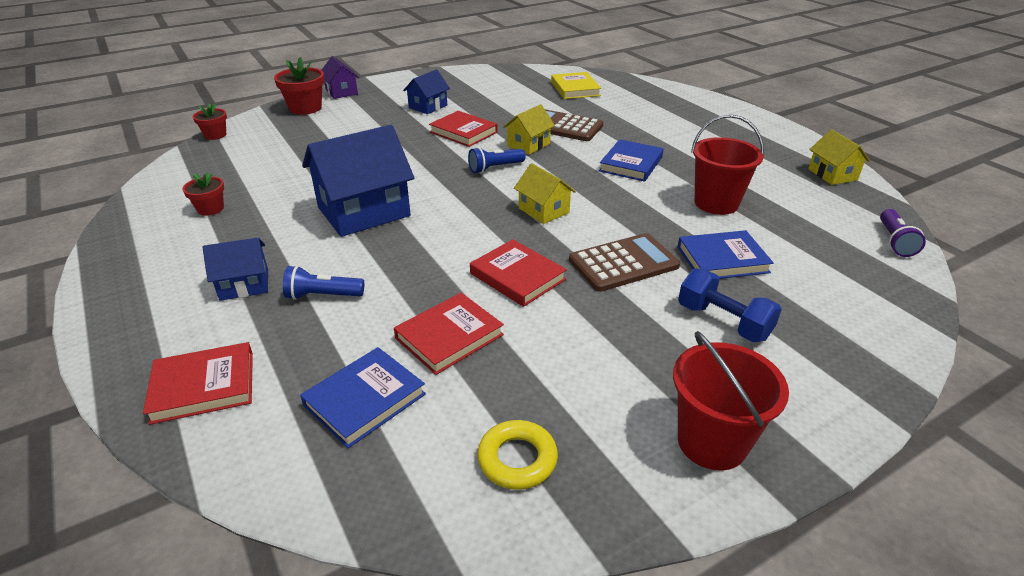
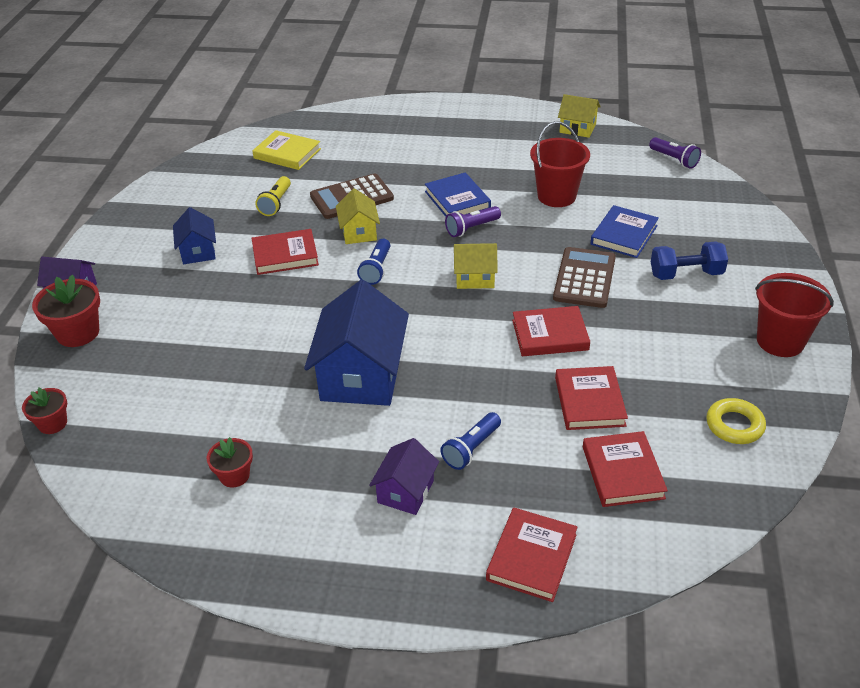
camera: 50 degrees left, 5 degrees up
(244, 285) = (406, 491): blue house -> purple house
(364, 400) = (622, 472): blue book -> red book
(515, 107) = (276, 203): none -> yellow flashlight
(605, 184) = (472, 228): none -> purple flashlight

